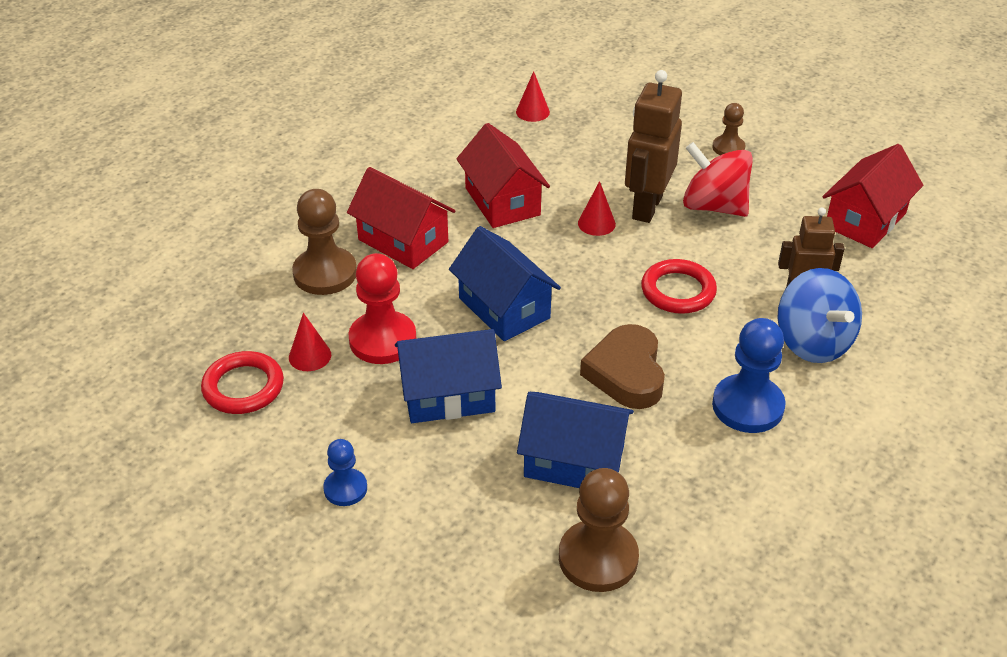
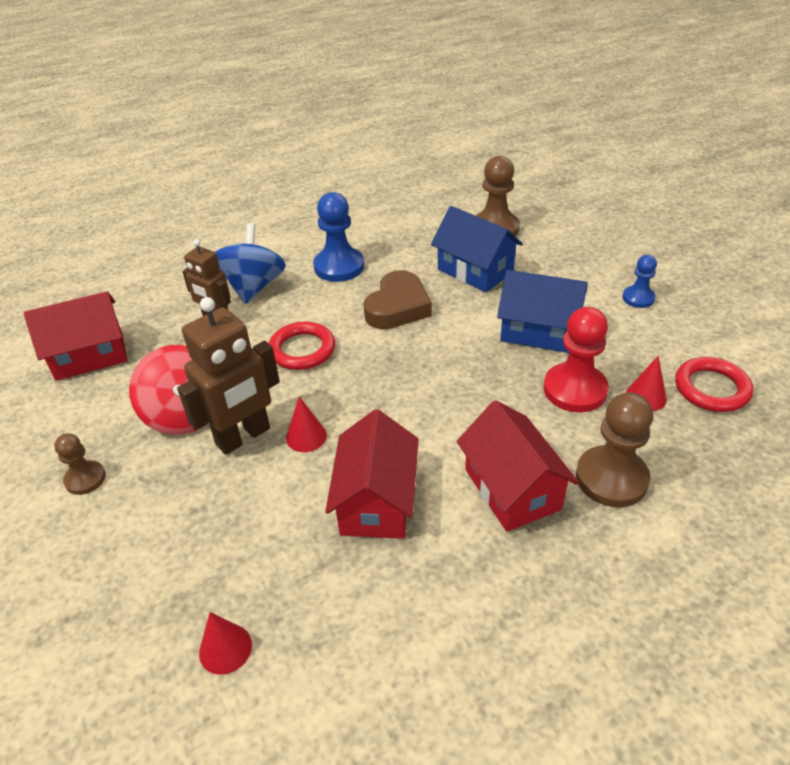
camera: 150 degrees left, 0 degrees up
(504, 308) = (453, 383): blue house -> none

